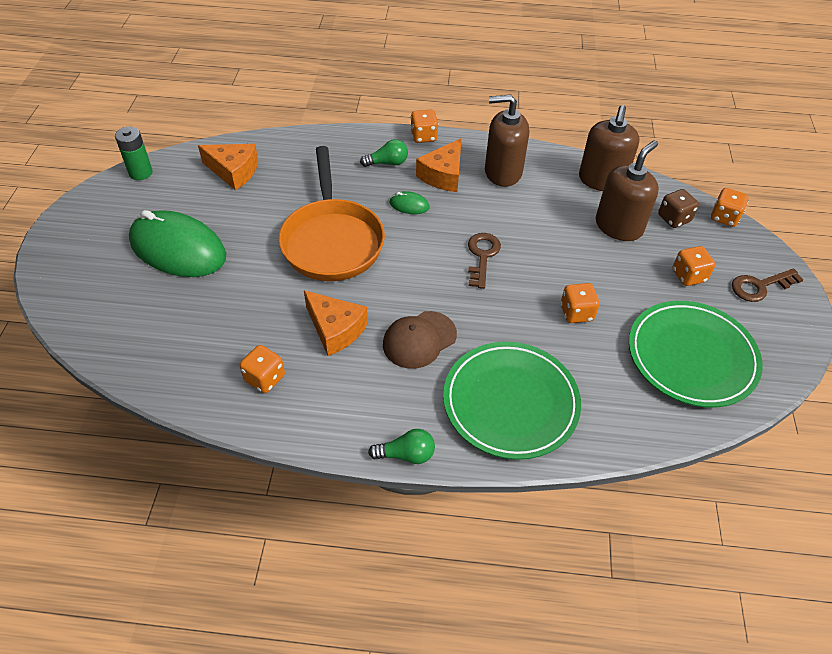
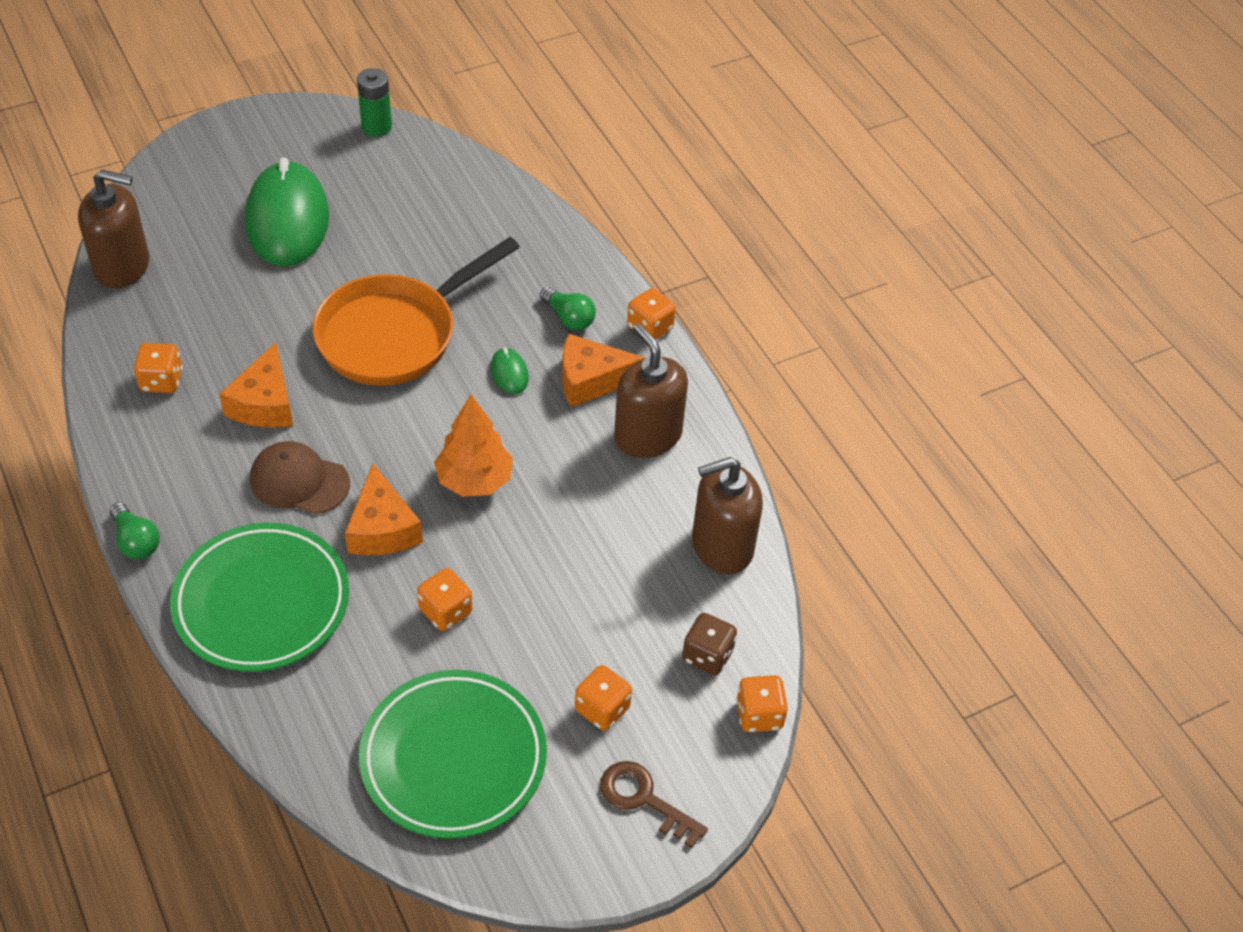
camera: 55 degrees right, 0 degrees up
(234, 171) = (440, 196): orange cheese -> orange cheese (382, 528)
(482, 256) = (474, 480): brown key -> orange tree
(618, 226) = (640, 598): brown soap dispenser -> brown soap dispenser (122, 266)

